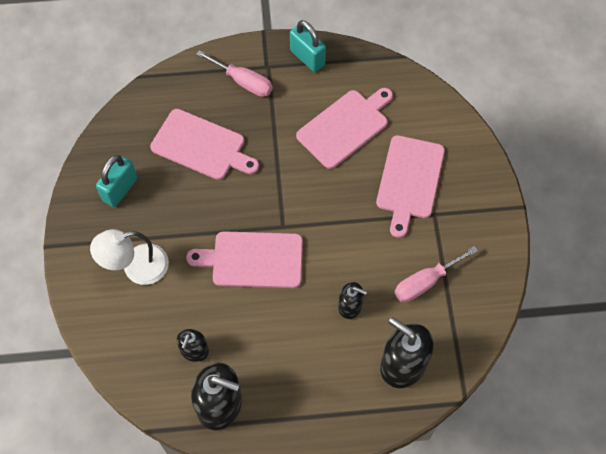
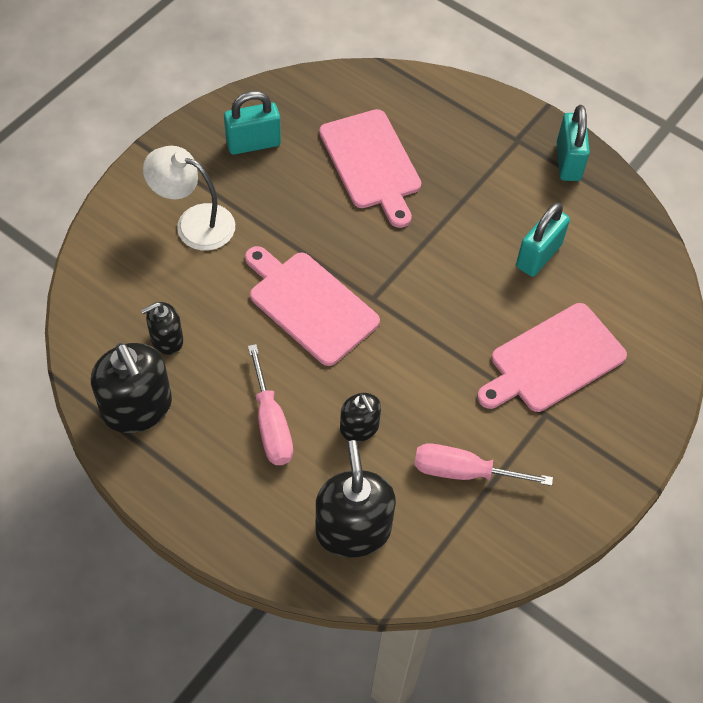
camera: 40 degrees right, 5 degrees down
(243, 82) = (476, 136): pink screwdriver -> pink screwdriver (271, 424)
(345, 127) = (538, 256): pink cutting board -> turquoise padlock

